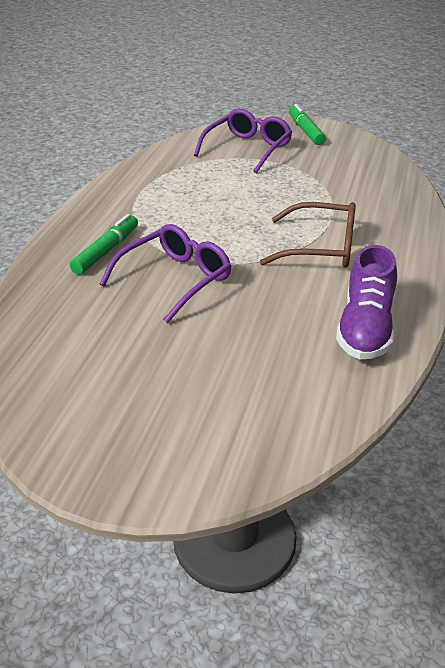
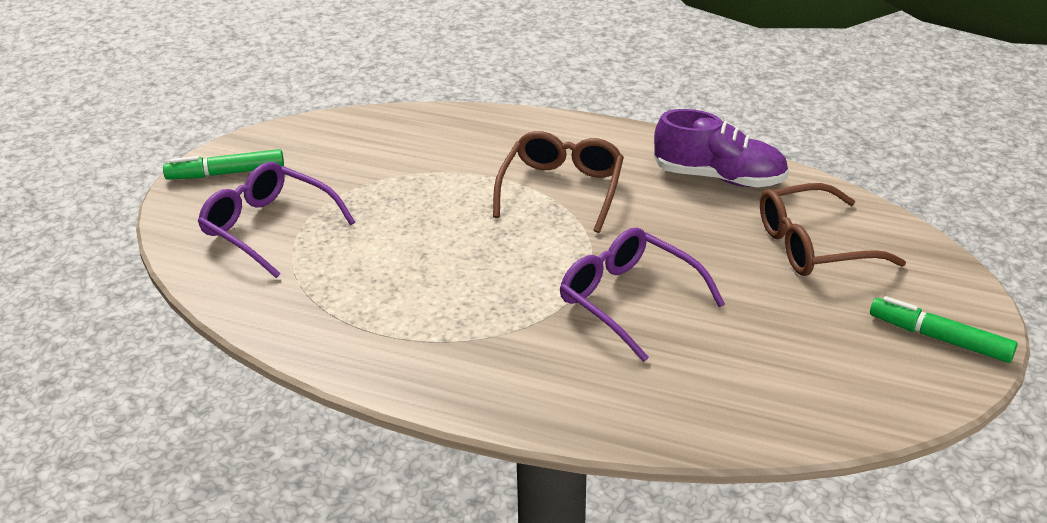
camera: 85 degrees left, 0 degrees up
(106, 251) = (554, 362): green marker -> green marker (939, 338)
(261, 382) = (813, 245): none -> brown glasses

